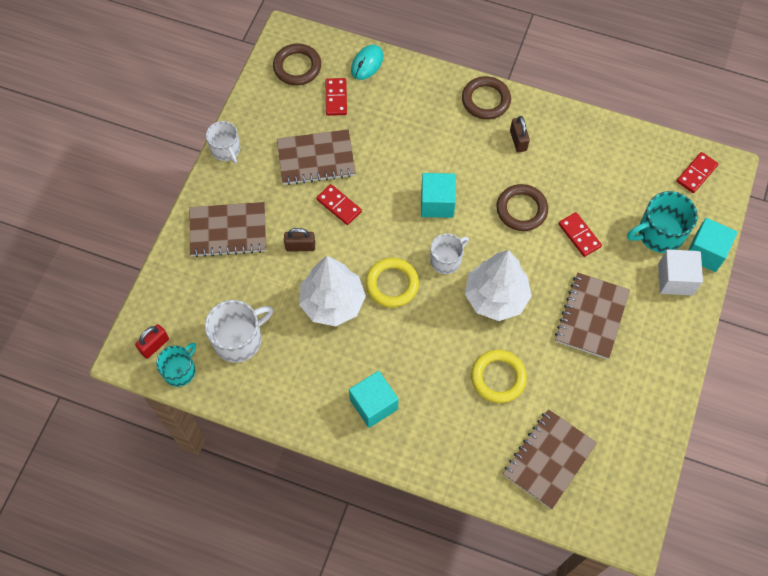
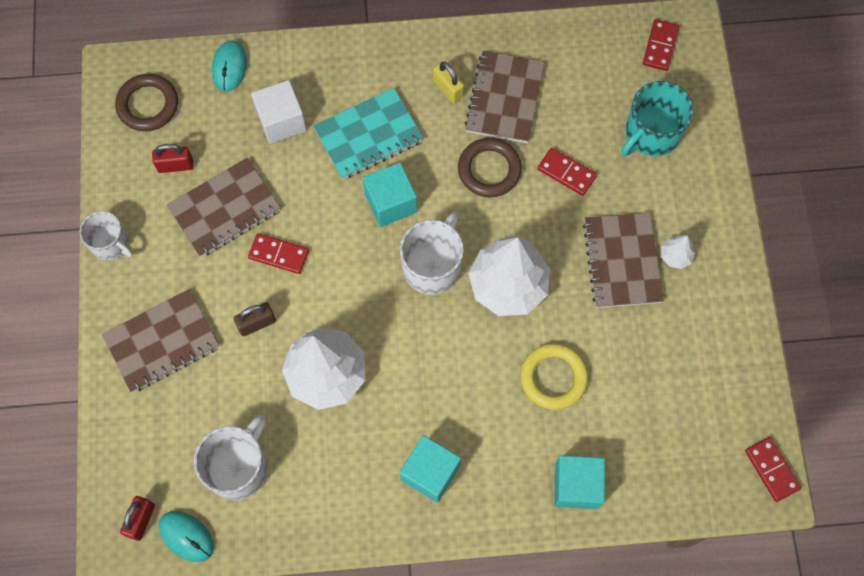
camera: 25 degrees left, 5 degrees up
(180, 370) = (186, 536): turquoise mug -> turquoise mouse
(296, 115) = (175, 165): none -> red padlock
(336, 98) = (213, 124): red domino -> red domino (771, 470)
(392, 284) = (384, 322): yellow ring -> none
(444, 150) = (368, 135): none -> turquoise notebook
(446, 260) = (432, 266): white mug -> white mug, size x1.51
(486, 100) = (389, 55): brown ring -> none
(518, 140) = (448, 89): brown padlock -> yellow padlock
(549, 459) = (650, 446): brown notebook -> brown notebook (504, 98)
(635, 330) = (675, 256): none -> white tree
(675, 279) = (692, 178): white cube -> white cube (281, 121)
(706, 252) = (710, 133): turquoise cube -> turquoise cube (576, 486)

